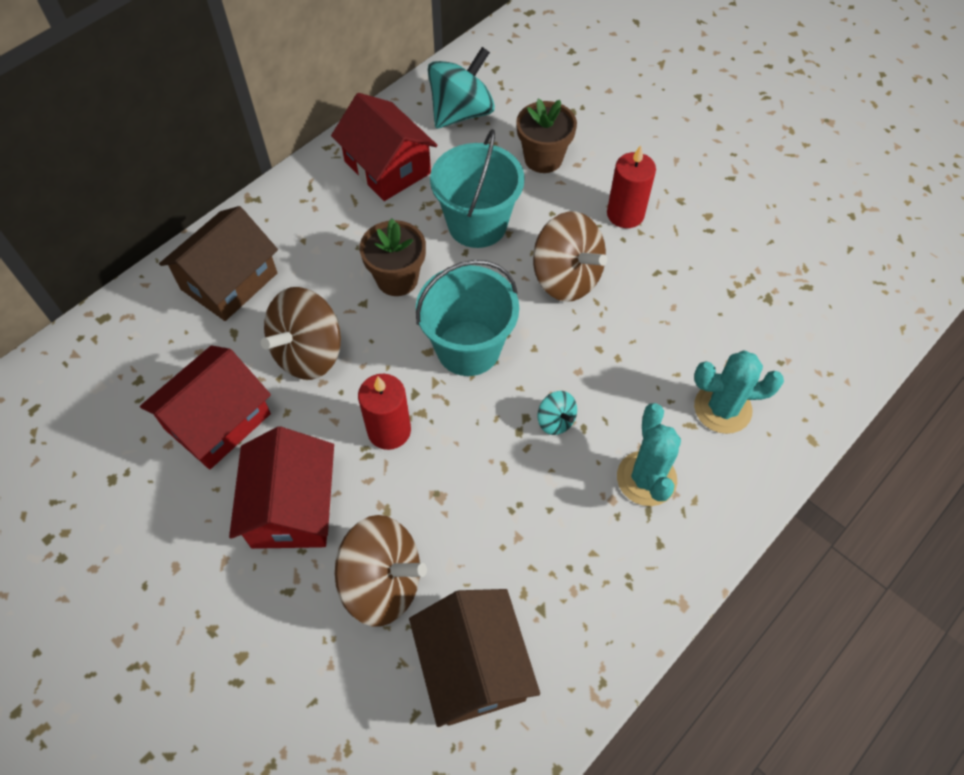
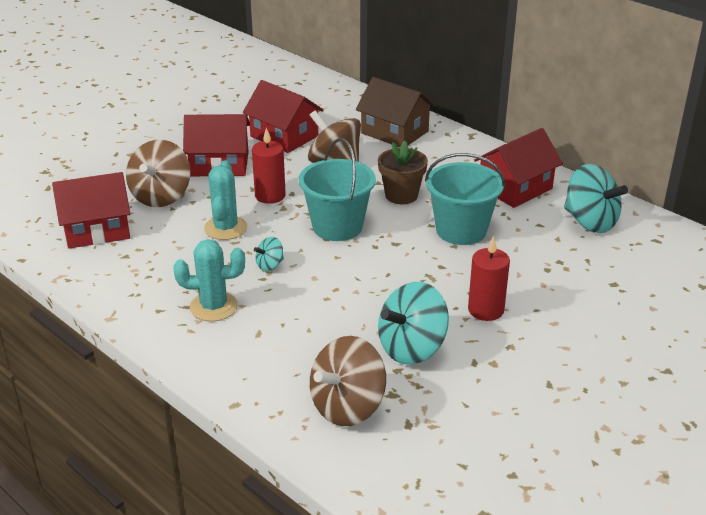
camera: 90 degrees right, 25 degrees down
(473, 666) = (97, 229): brown house -> red house
(543, 158) = (545, 265): brown flower pot -> none
(566, 278) = (408, 274): brown spinning top -> brown spinning top (347, 407)
(696, 279) = (412, 348): none -> turquoise spinning top
(722, 408) = (272, 352): turquoise cactus -> turquoise cactus (225, 228)

